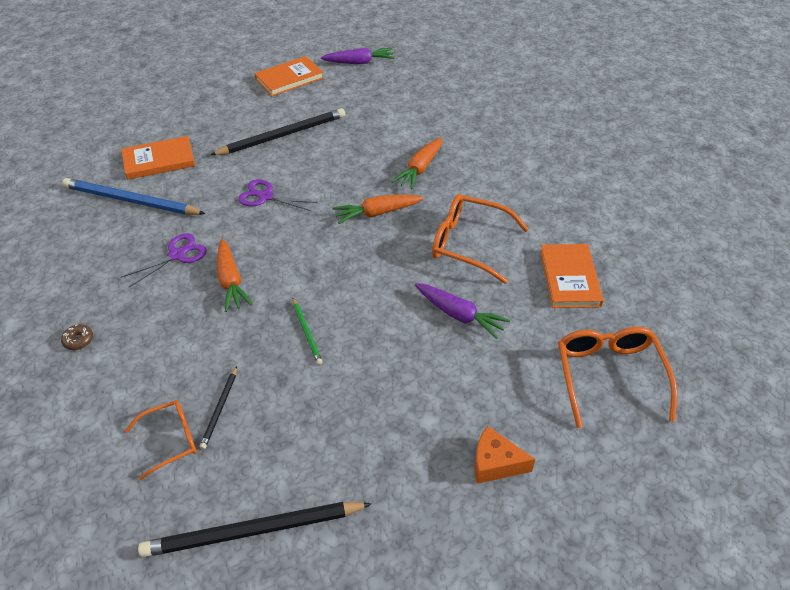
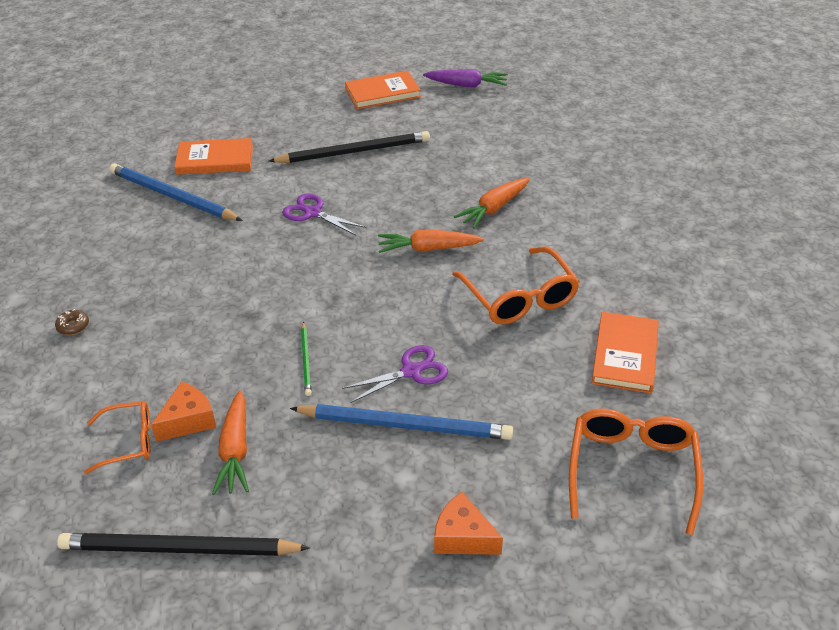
camera: 15 degrees right, 5 degrees down
(177, 255) = (200, 258): purple scissors -> purple scissors (411, 371)
(220, 409) = (188, 420): black pencil -> orange cheese
(230, 281) = (245, 294): orange carrot -> orange carrot (235, 451)
(413, 374) = (405, 425): none -> blue pencil
(459, 315) = (480, 372): purple carrot -> none
(468, 244) = (519, 298): orange glasses -> orange glasses turned 150 degrees counterclockwise

